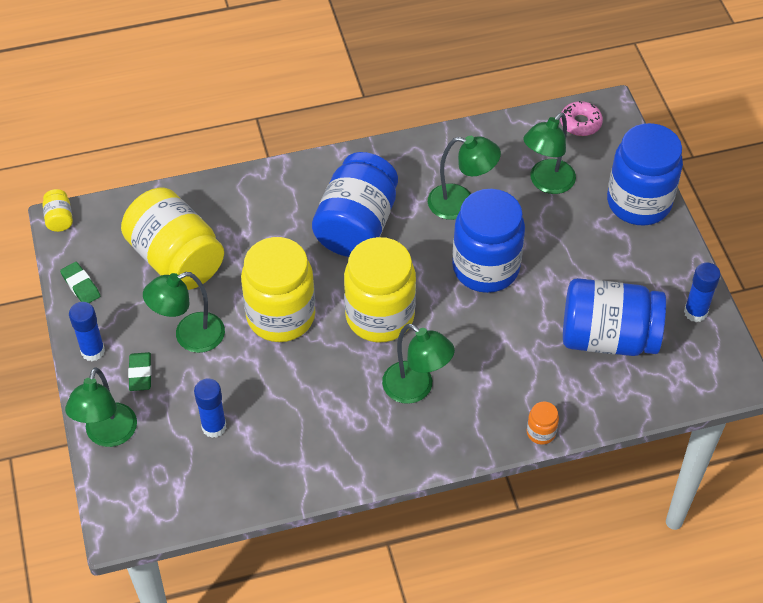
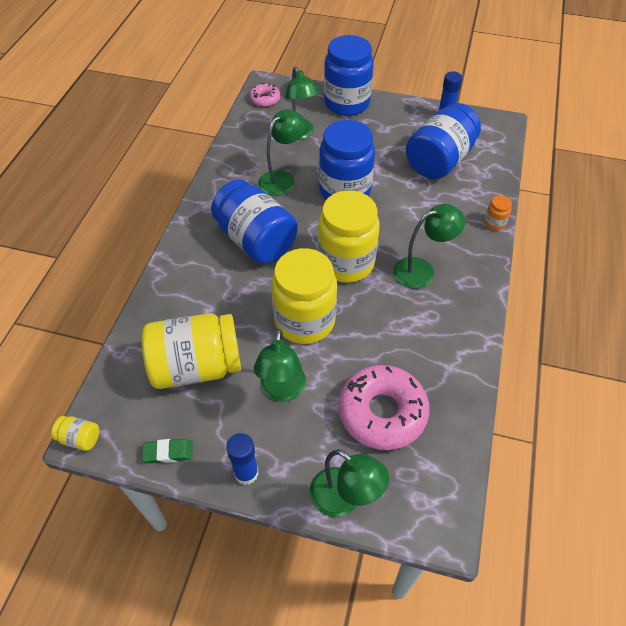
camera: 60 degrees left, 0 degrees up
(140, 374) = (295, 444): green eraser -> none
(214, 427) = (382, 412): blue glue stick -> pink donut

